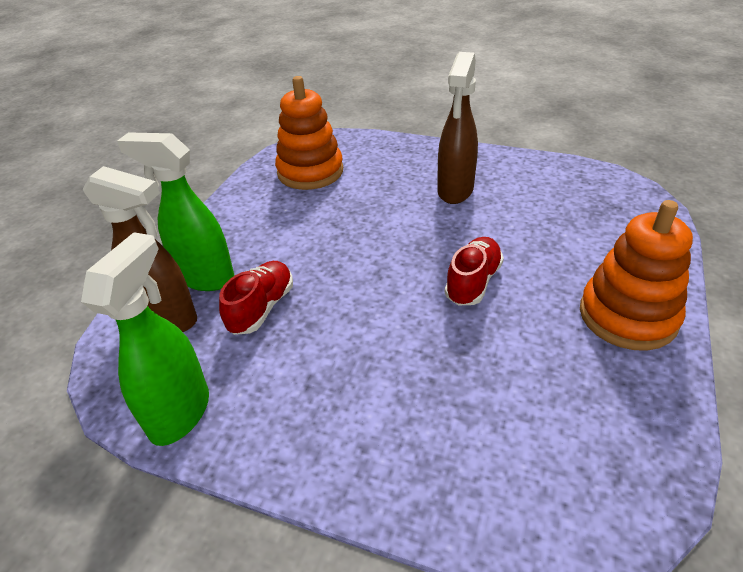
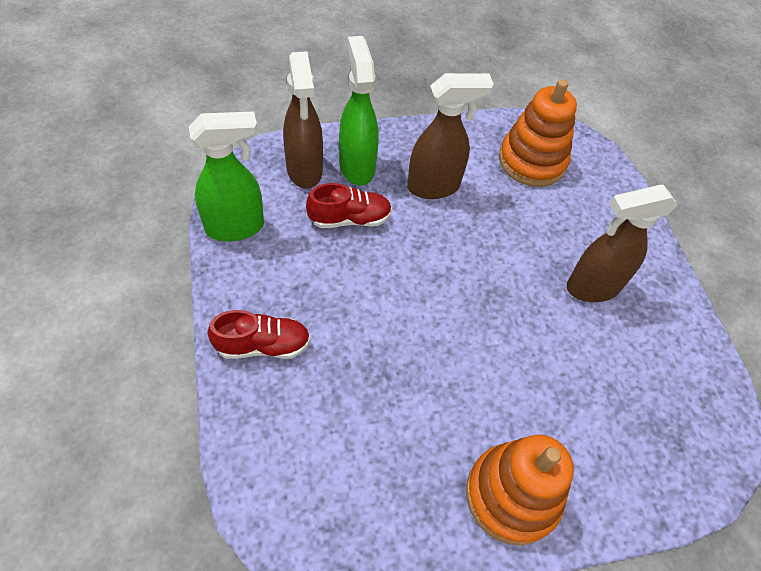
camera: 50 degrees right, 15 degrees up
(280, 236) = (434, 187): none -> brown spray bottle
(473, 282) = (473, 352): red shoe -> red shoe (263, 345)

